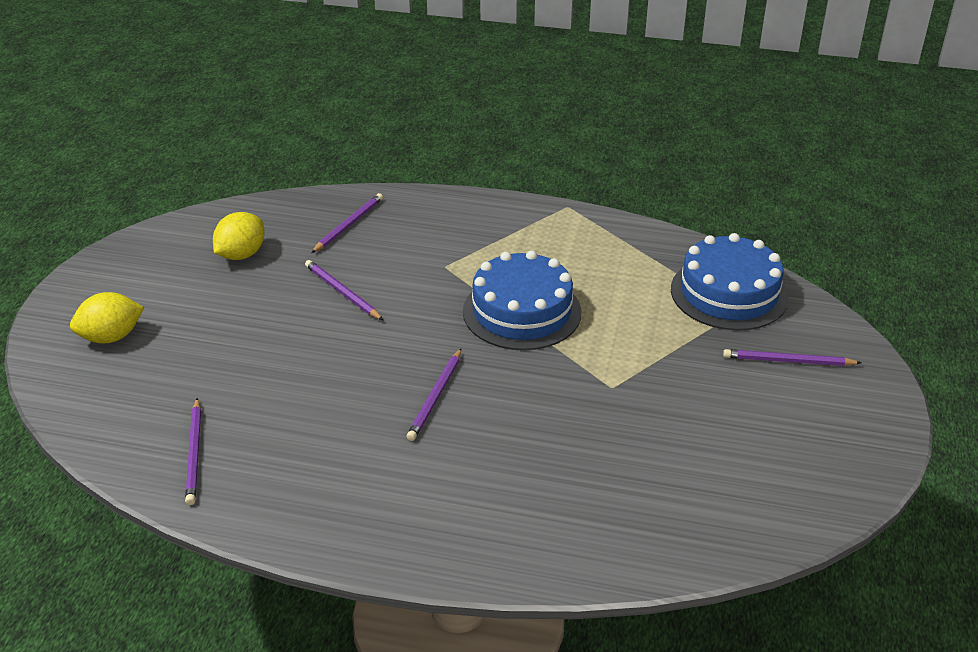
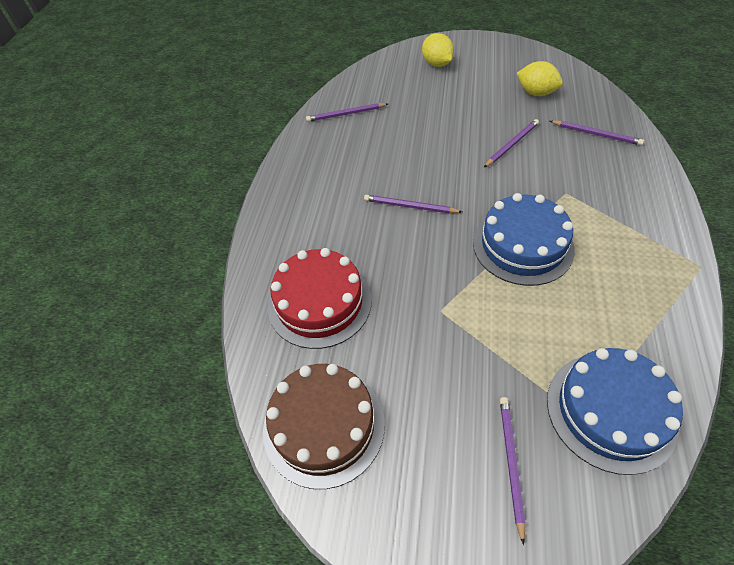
camera: 90 degrees right, 15 degrees up
(593, 495) = (319, 302): none -> red cake
(765, 494) = (324, 425): none -> brown cake

